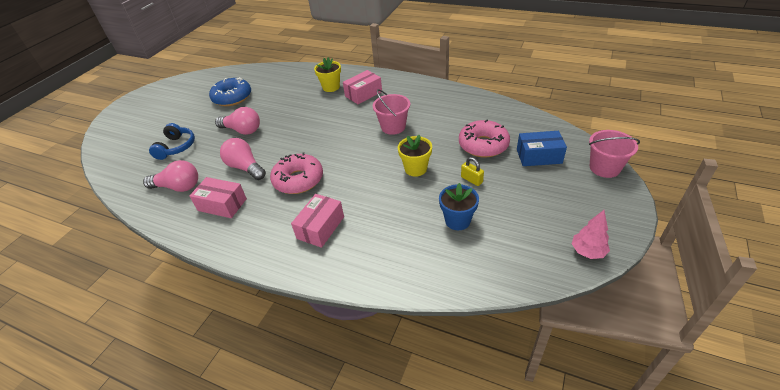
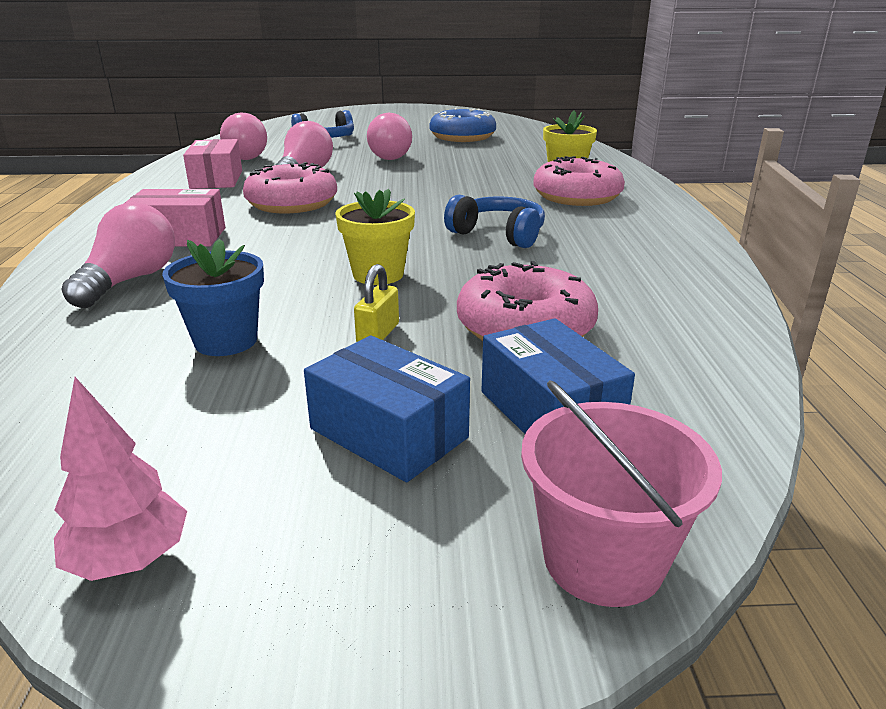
camera: 60 degrees right, 15 degrees down
(363, 94) = (577, 196): pink box -> pink donut
(373, 249) = (129, 281): none -> pink light bulb
(393, 127) = (498, 234): pink bucket -> blue headphones
(539, 190) = (388, 433): none -> blue box

